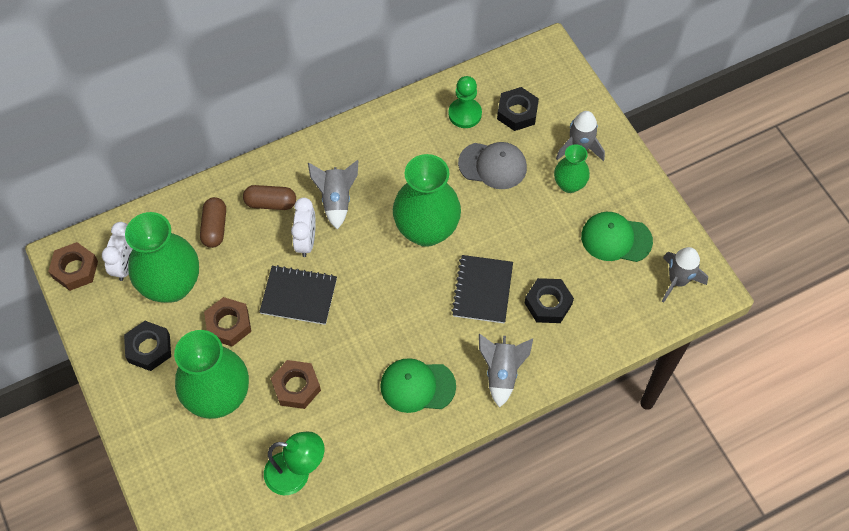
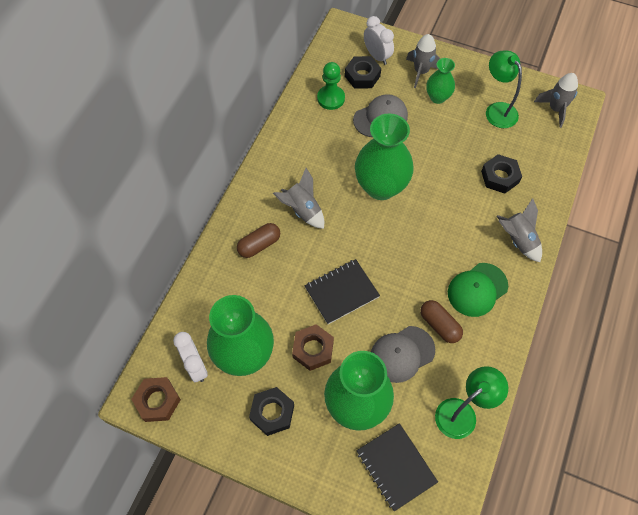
camera: 40 degrees left, 0 degrees up
(215, 227) = (236, 291): brown capsule -> brown capsule (439, 325)
(296, 387) = (402, 354): brown nut -> grey cap
(306, 241) = (309, 252): white clock -> white clock (377, 56)
(482, 290) = (453, 198): black notebook -> black notebook (396, 467)
(616, 239) = (497, 110): green cap -> green lamp

